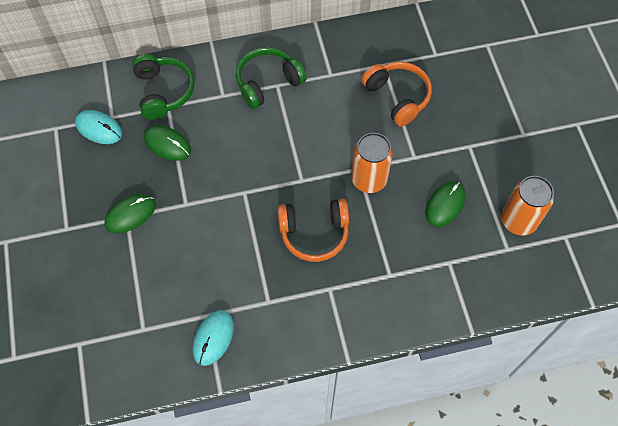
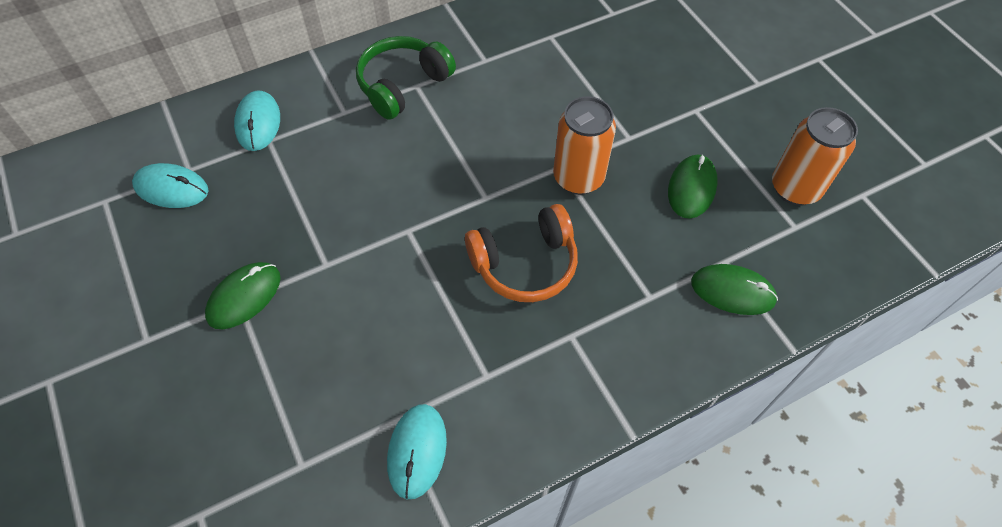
camera: 15 degrees left, 5 degrees down
(163, 92) = (258, 123): green headphones -> turquoise mouse
(167, 144) = (279, 189): green mouse -> green mouse (732, 291)
(397, 97) = (582, 70): orange headphones -> none

